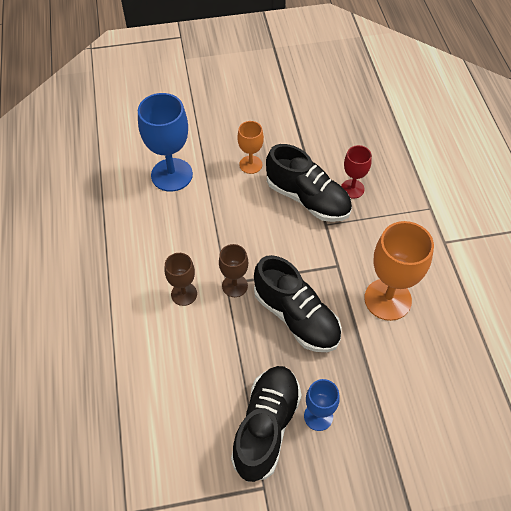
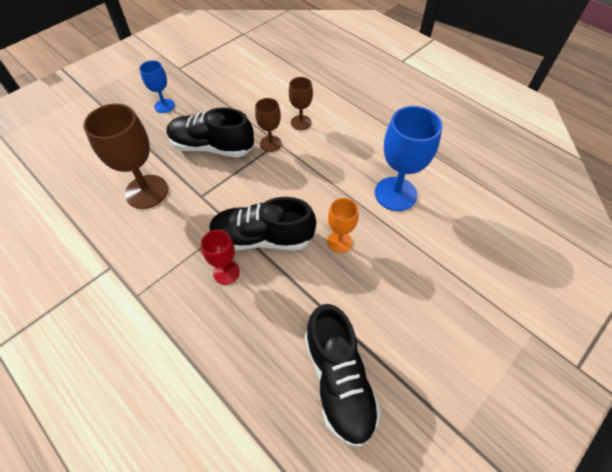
camera: 145 degrees right, 0 degrees up
(266, 427) = (194, 88): black shoe -> black shoe (338, 380)
(387, 299) = (146, 191): orange goblet -> brown goblet

